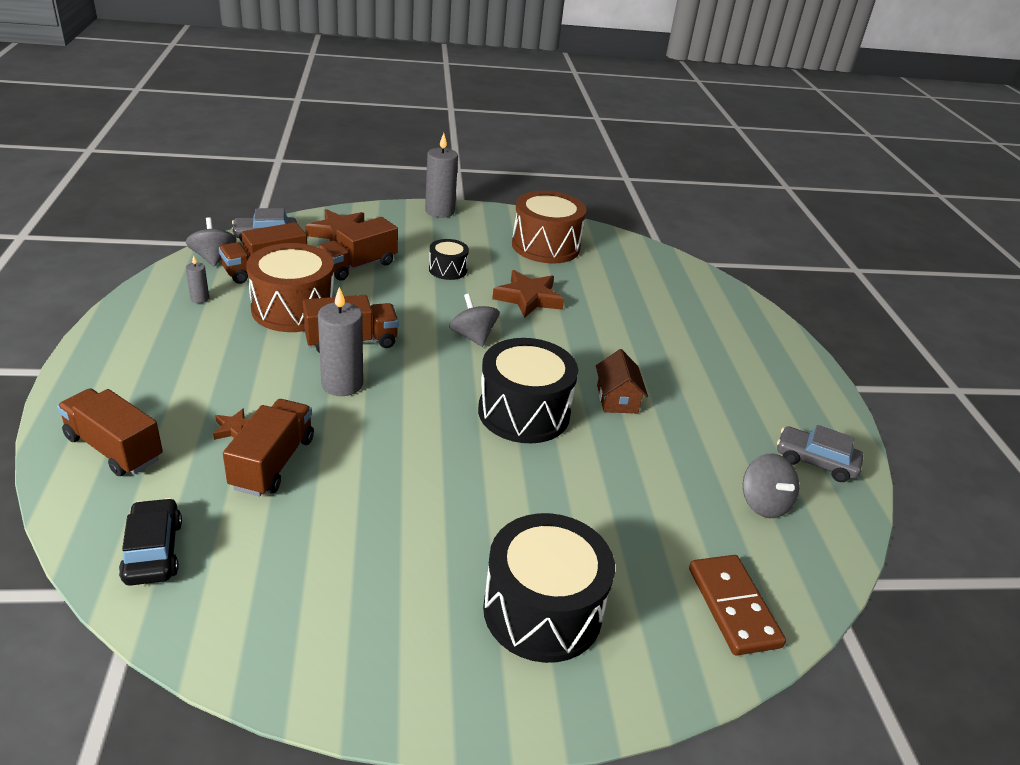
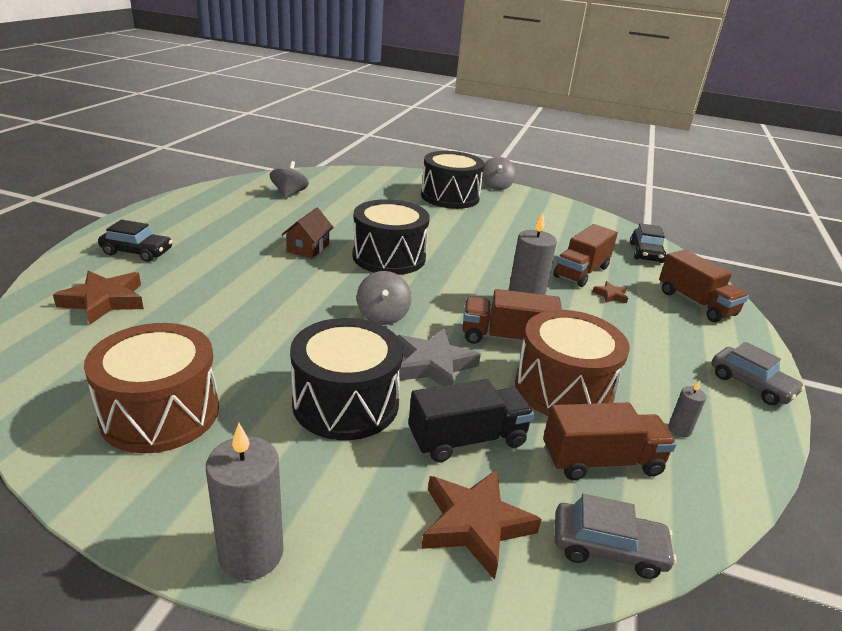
camera: 155 degrees left, 5 degrees down
(213, 258) = (685, 507): grey spinning top -> grey spinning top (496, 186)
(358, 266) = (467, 439): brown truck -> black truck
(405, 305) = (433, 364): none -> grey star
(448, 270) = (346, 403): black drum -> black drum, size x1.92
(528, 298) = (283, 340): brown star -> brown star (104, 301)
(733, 607) = (359, 179): brown domino -> none
(744, 346) = (137, 252): none -> black car
(815, 461) = (225, 197): grey car -> grey car (751, 384)

